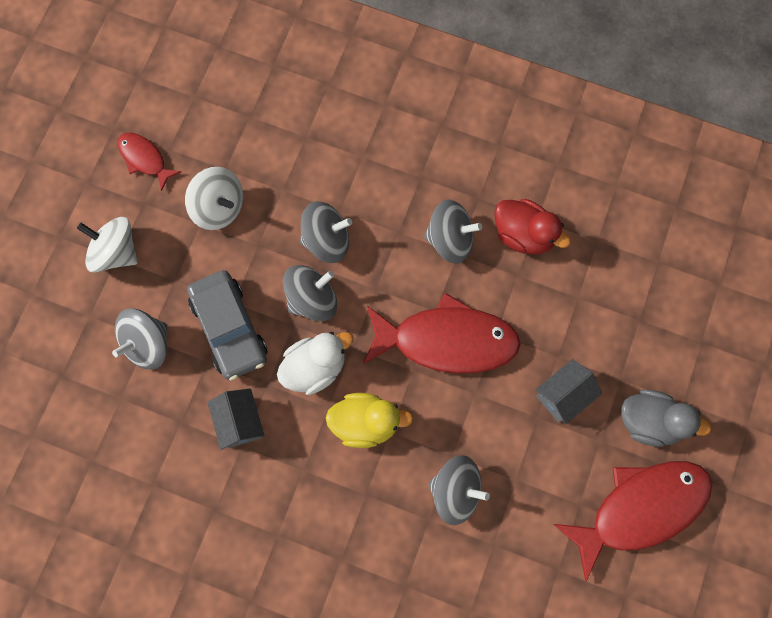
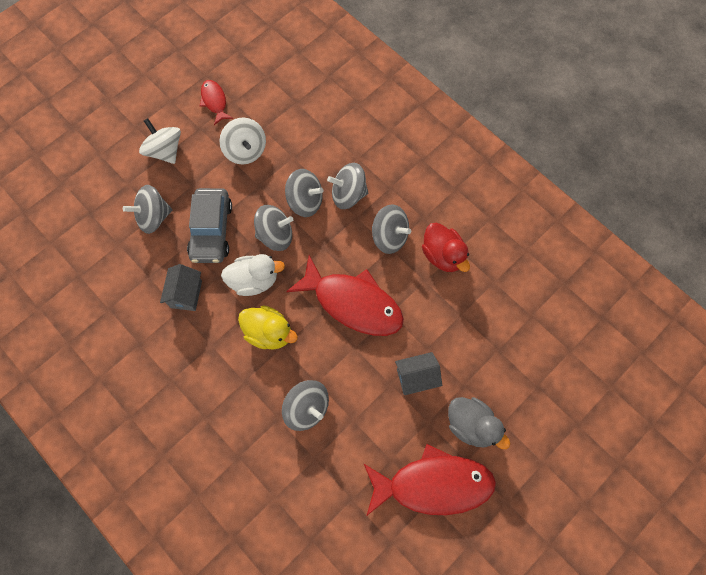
camera: 25 degrees right, 5 degrees down
(375, 208) = (348, 194): none -> grey spinning top

